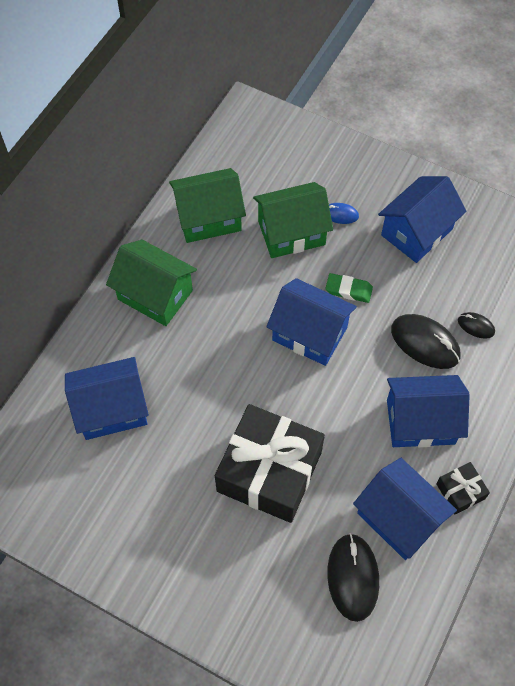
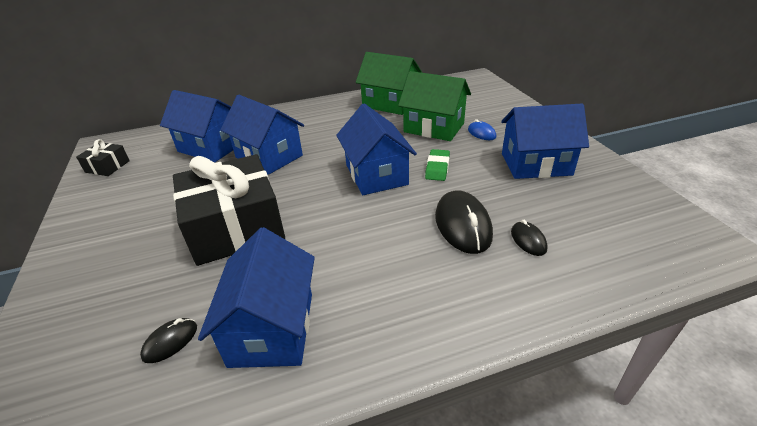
camera: 45 degrees right, 25 degrees down
(155, 295) = (312, 117): green house -> none
(348, 290) = (437, 168): green eraser -> green eraser turned 45 degrees clockwise
(352, 577) = (170, 342): black mouse -> black mouse, size x0.52
(420, 421) = (390, 272): blue house -> blue house (269, 156)
(460, 491) = (356, 353): black gift -> black gift (107, 166)

